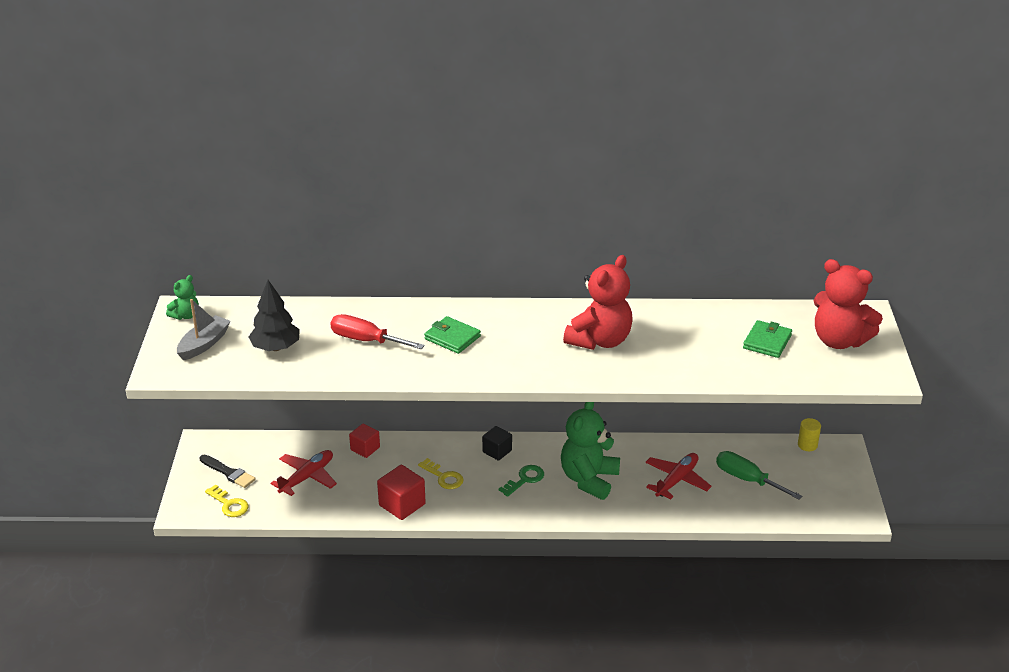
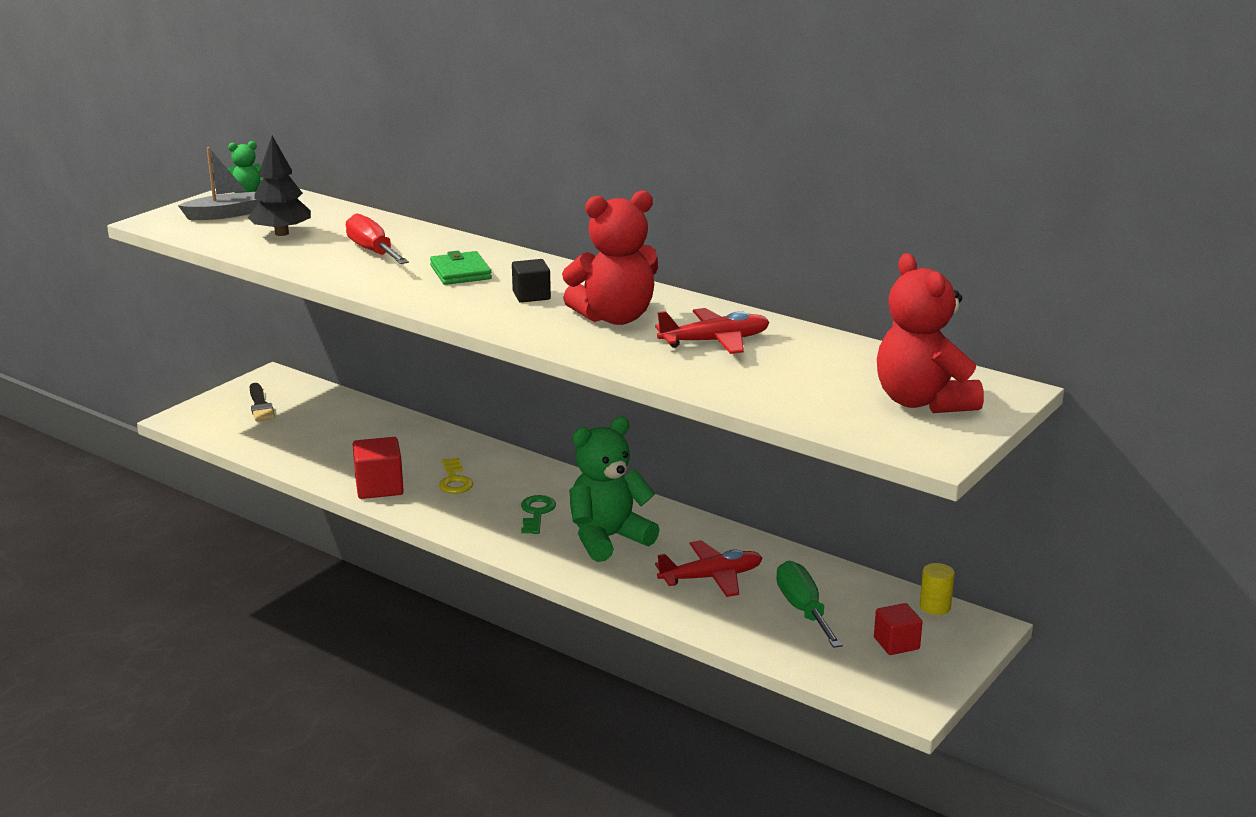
camera: 35 degrees right, 10 degrees down
(229, 504) = (224, 428): yellow key -> none
(307, 477) = (324, 433): red plane -> red plane (715, 341)
(365, 449) = (411, 431): red cube -> red cube (896, 643)
(497, 451) = (542, 479): black cube -> black cube (531, 295)
(525, 479) = (536, 513): green key -> green key turned 75 degrees counterclockwise
(767, 342) = (821, 375): green wallet -> none

